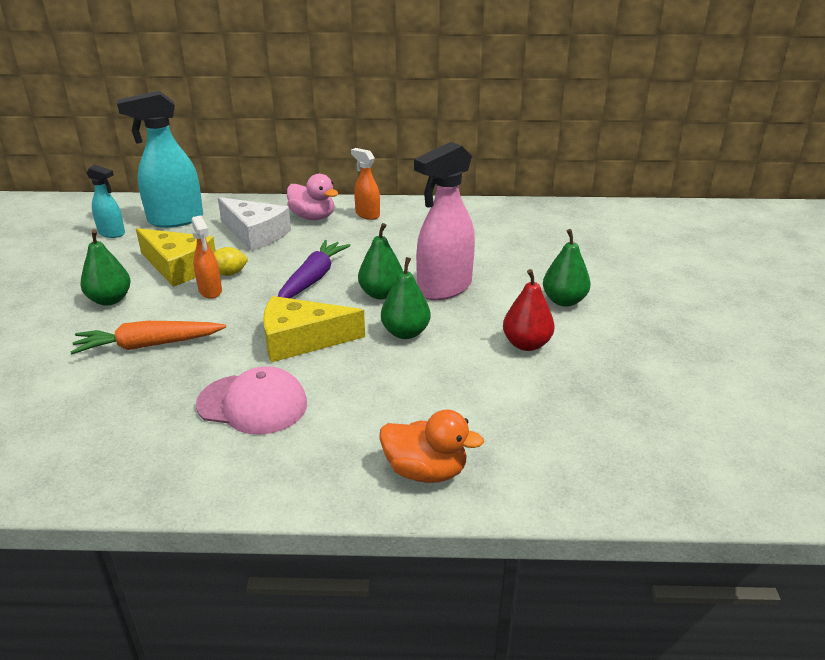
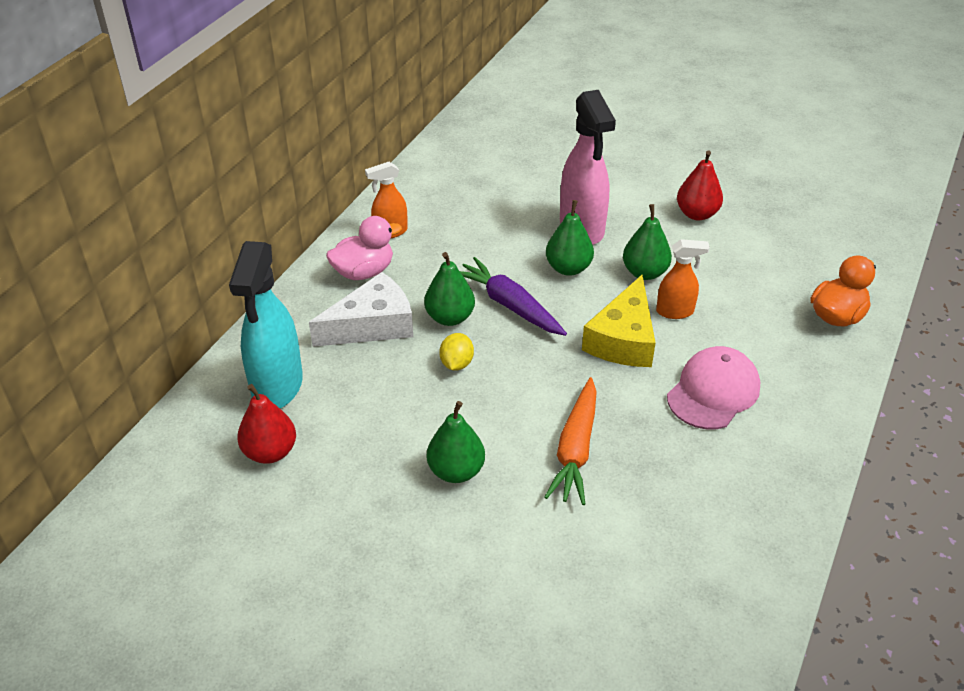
camera: 65 degrees left, 10 degrees up
(112, 233) = (270, 452): turquoise spray bottle -> red pear
(178, 267) = (412, 402): yellow cheese -> none
(210, 291) = (487, 385): orange spray bottle -> orange spray bottle (675, 311)
(564, 301) = (642, 172): green pear -> green pear (450, 317)

